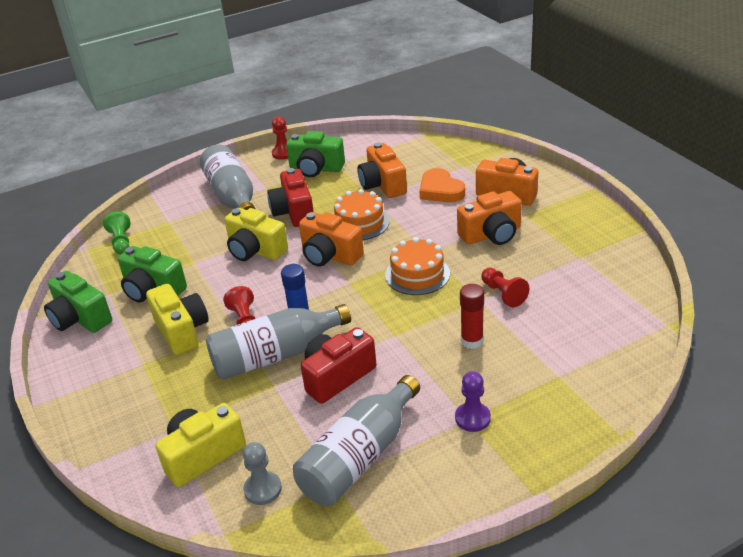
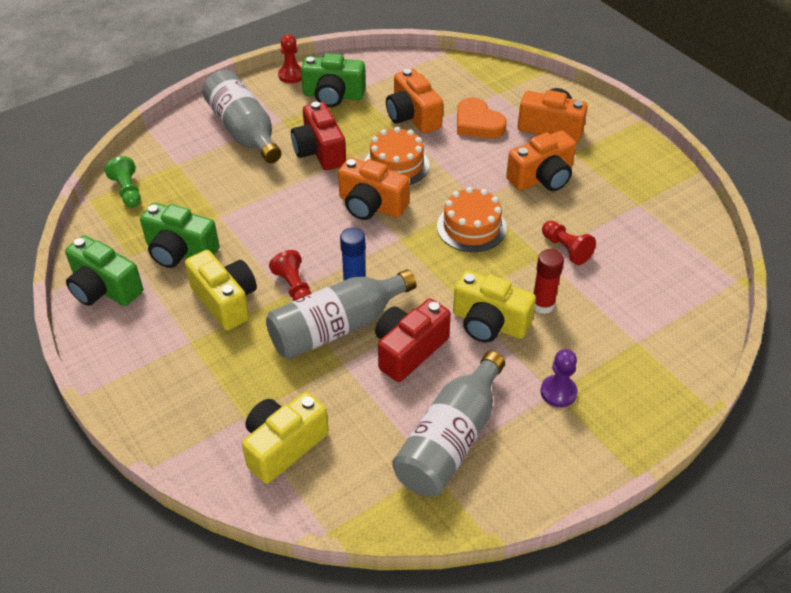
camera: 10 degrees left, 10 degrees up
(255, 250) = (286, 200): yellow camera -> yellow camera (489, 323)
(263, 489) = (357, 481): grey pawn -> none

